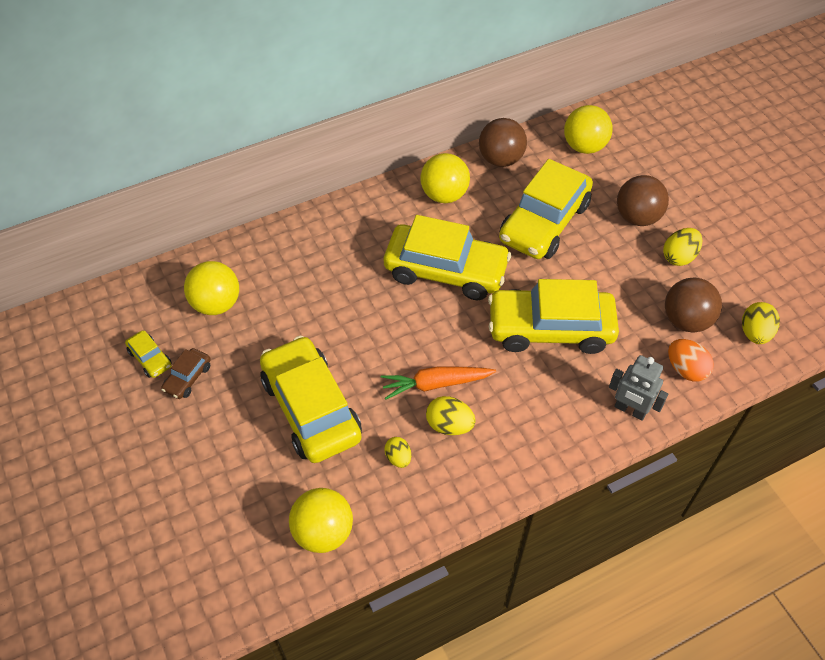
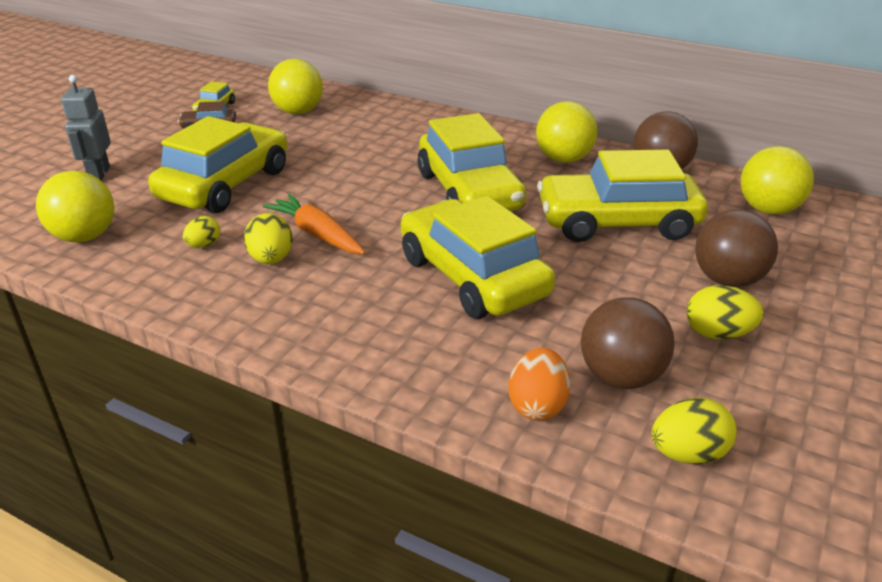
camera: 55 degrees right, 20 degrees down
(630, 410) = (416, 378): grey robot -> grey robot (99, 174)

